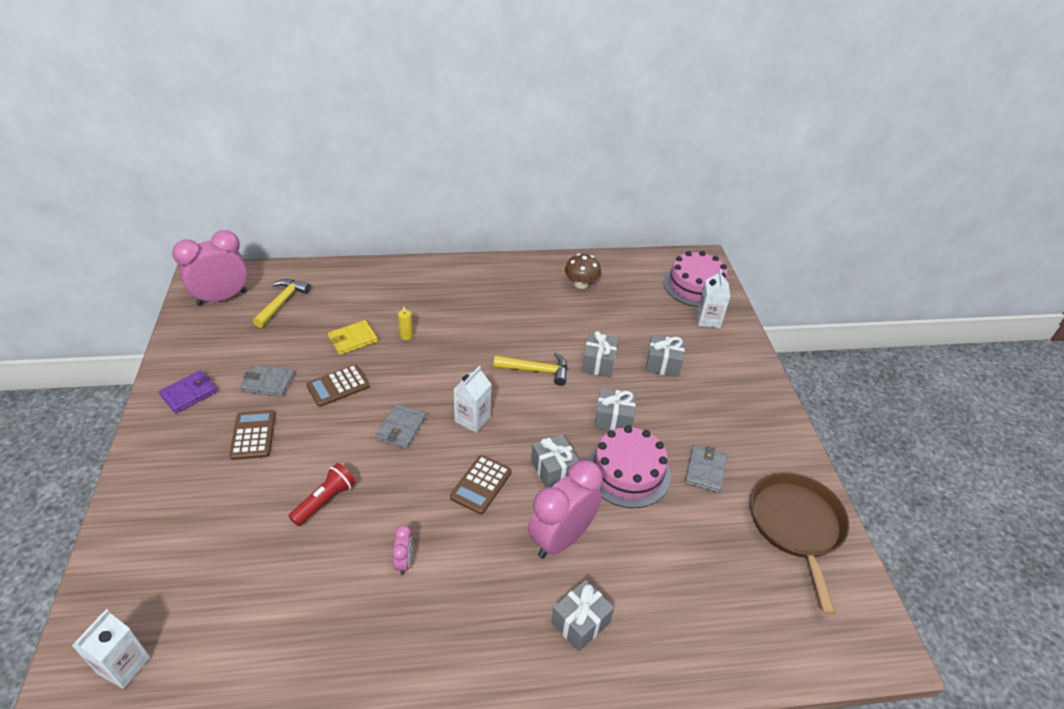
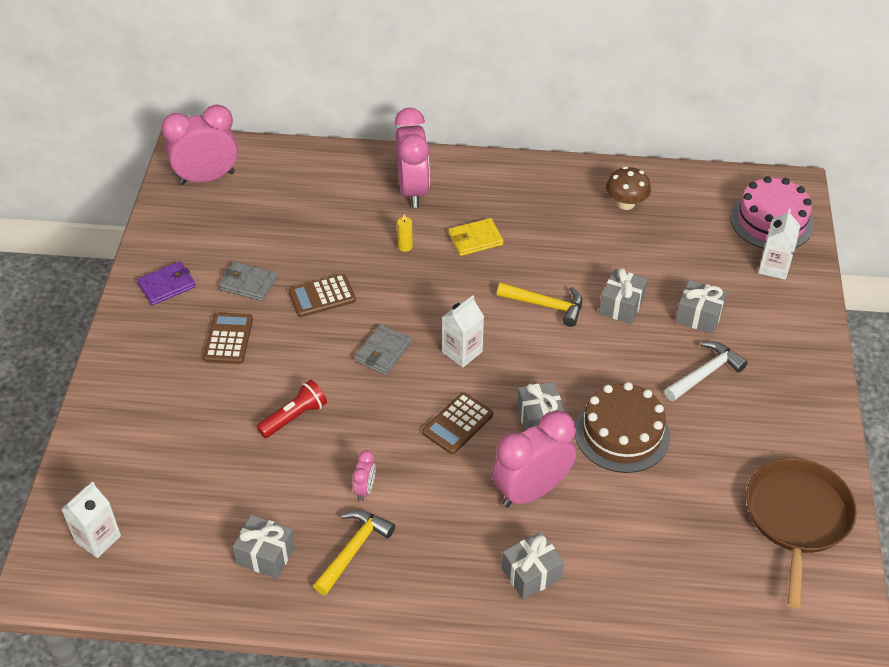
camera: 15 degrees right, 5 degrees up
(282, 302) = (272, 190): yellow hammer -> yellow hammer (354, 549)
(353, 339) = (344, 244): yellow wallet -> yellow wallet (475, 239)
(405, 290) = (413, 190): none -> pink clock
(613, 419) = (621, 373): grey gift -> grey gift (266, 555)
(628, 472) = (622, 433): pink cake -> brown cake
(682, 410) = (705, 373): none -> white hammer
(705, 470) = (711, 444): grey wallet -> none

